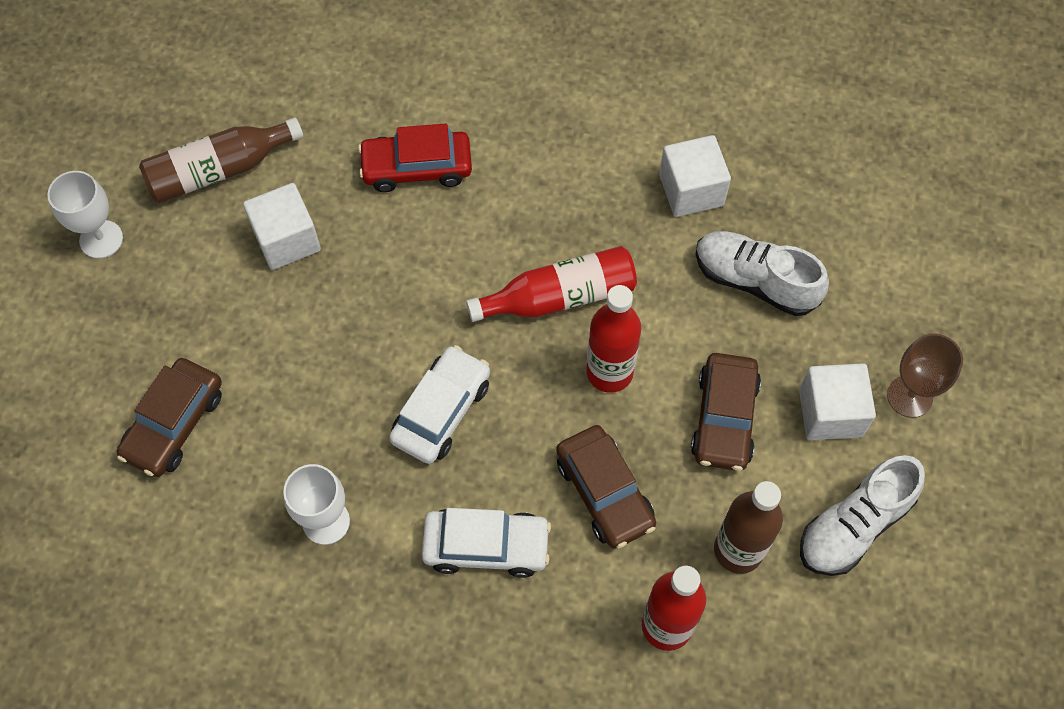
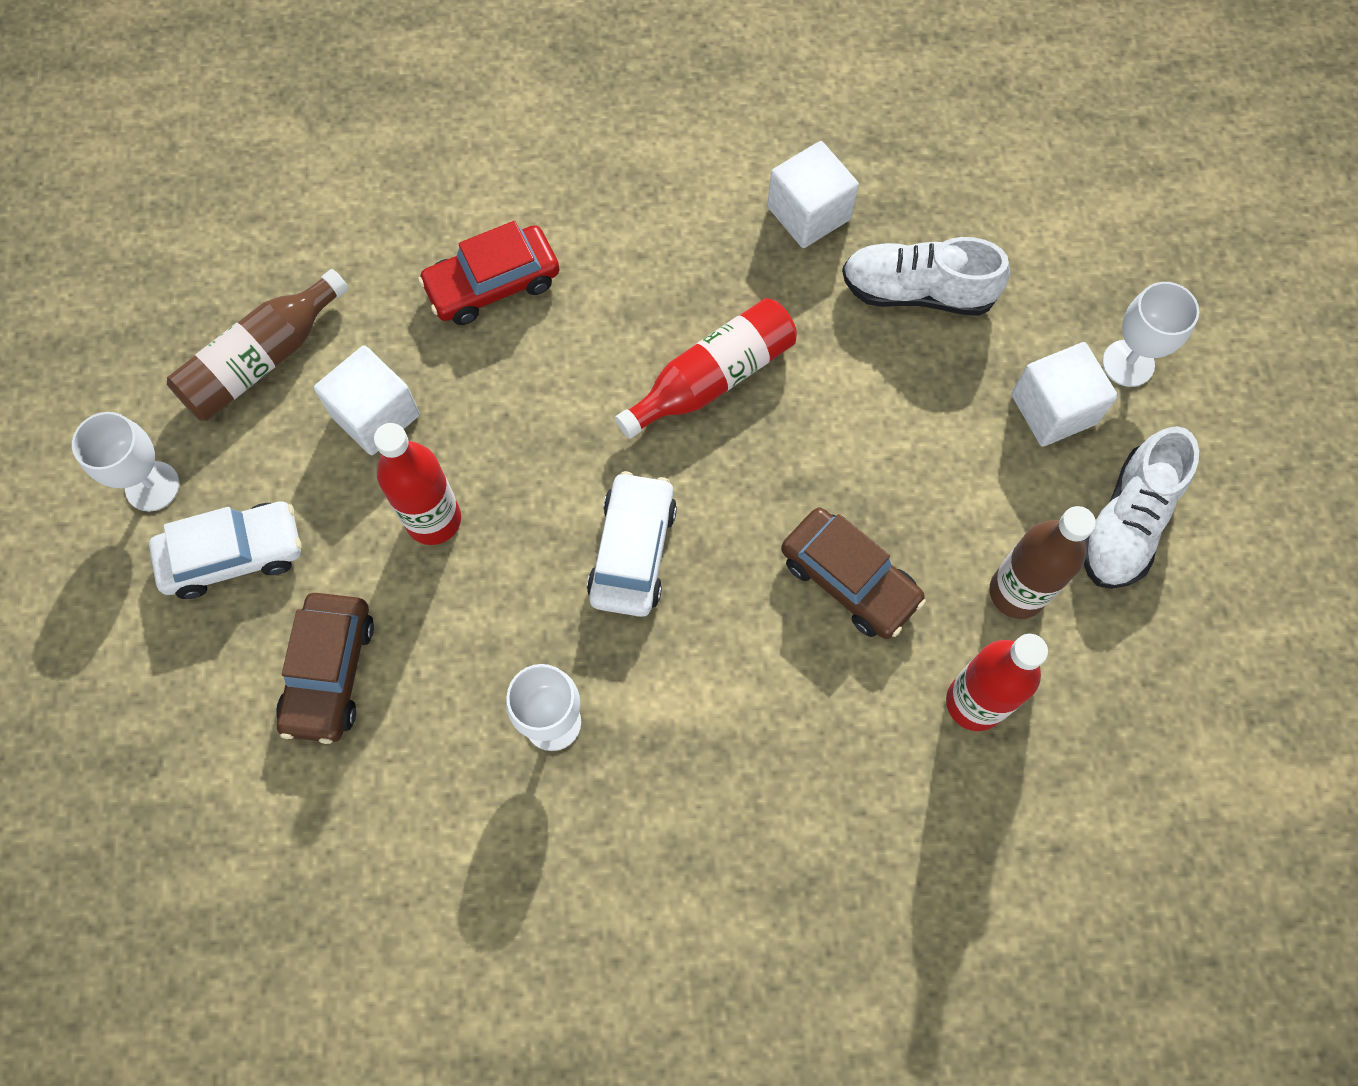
camera: 20 degrees left, 5 degrees up
(486, 546) = (744, 685): white car -> white car (233, 555)
(609, 372) = (801, 444): red bottle -> red bottle (433, 520)
(724, 418) = (945, 453): brown car -> none
(909, 396) = (1128, 363): brown goblet -> white goblet

